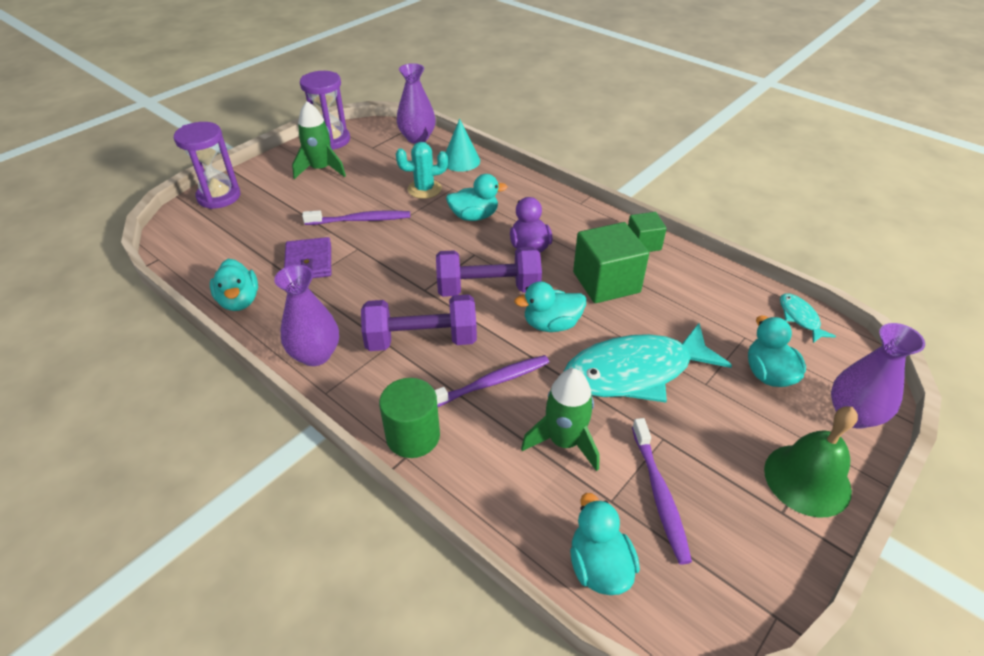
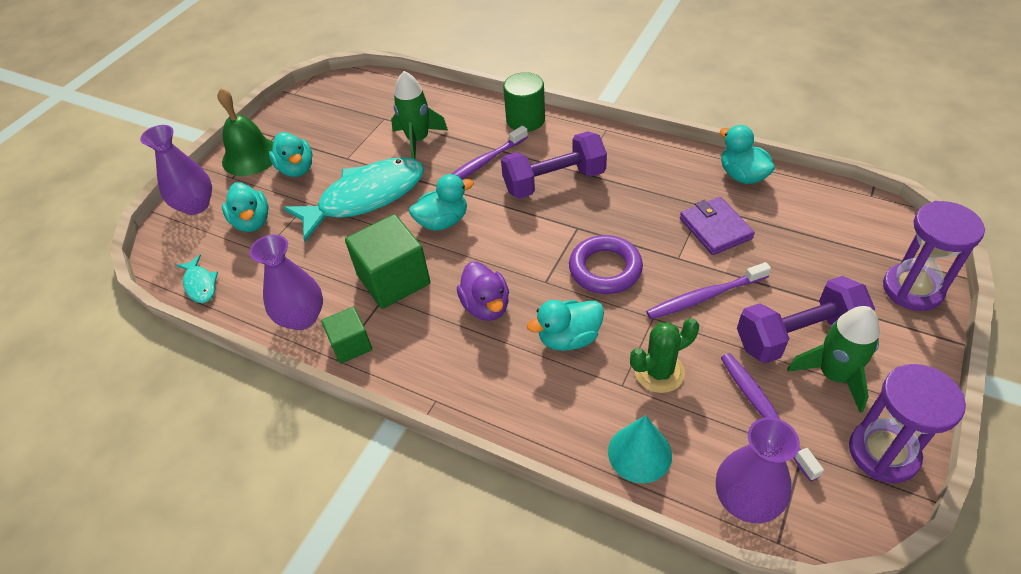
camera: 170 degrees right, 5 degrees up
(315, 354) = (635, 151): purple vase -> purple vase (302, 318)
(421, 252) = (605, 269): none -> purple ring
(424, 189) = (659, 372): turquoise cactus -> green cactus
(488, 289) = (514, 243): purple dumbbell -> purple dumbbell (797, 335)
(599, 566) = (390, 90): turquoise duck -> turquoise duck (296, 169)
(659, 494) = (352, 127): purple toothbrush -> purple toothbrush (765, 413)

